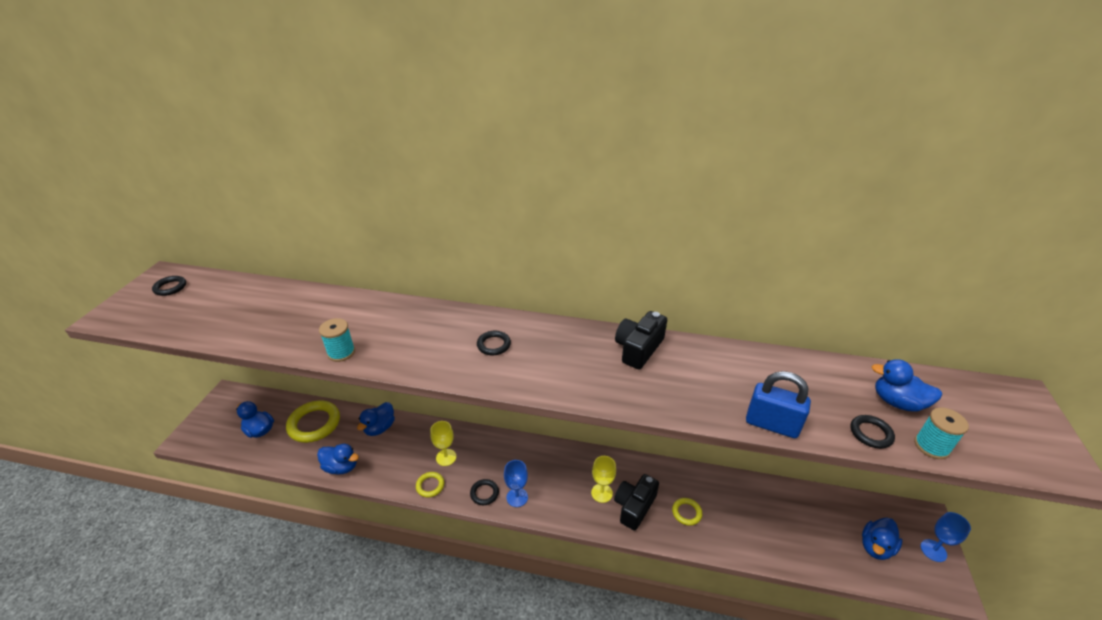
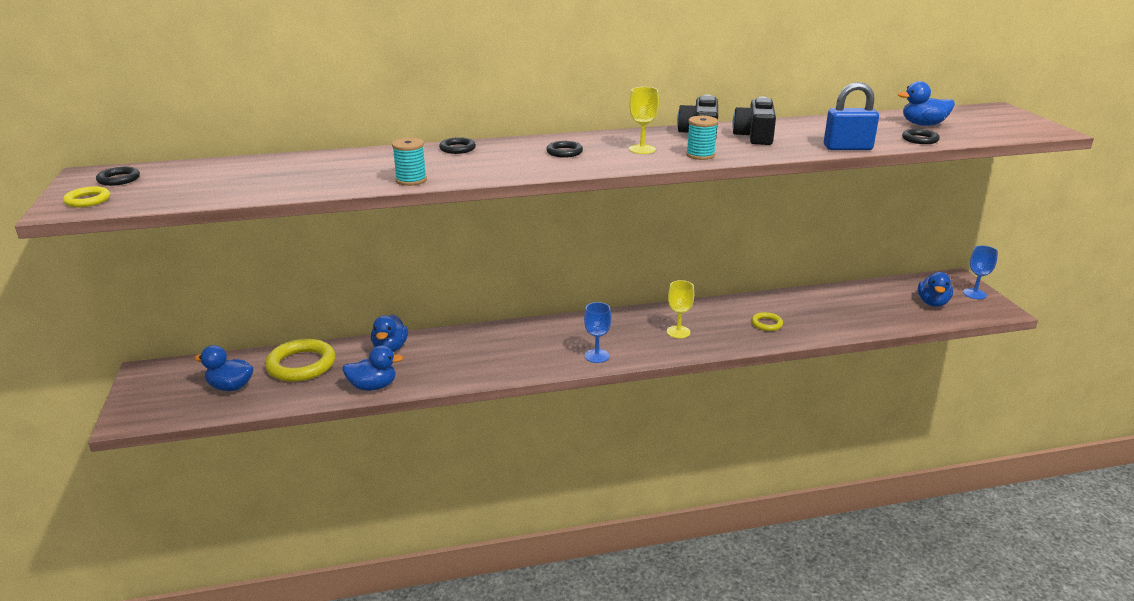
camera: 25 degrees left, 10 degrees down
(430, 486) = (494, 372): yellow ring -> yellow ring (88, 200)
(446, 457) = (492, 349): yellow goblet -> yellow goblet (642, 149)
(484, 493) = (560, 362): black ring -> black ring (457, 149)
(634, 507) = (716, 332): black camera -> black camera (755, 136)
(931, 446) = (964, 137): turquoise spool -> turquoise spool (700, 155)

